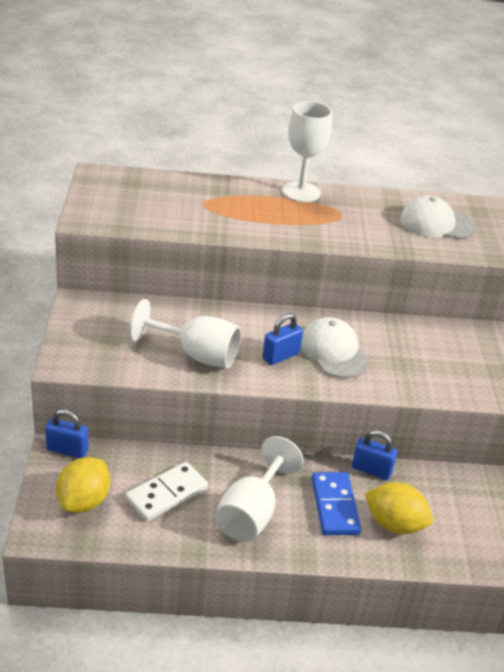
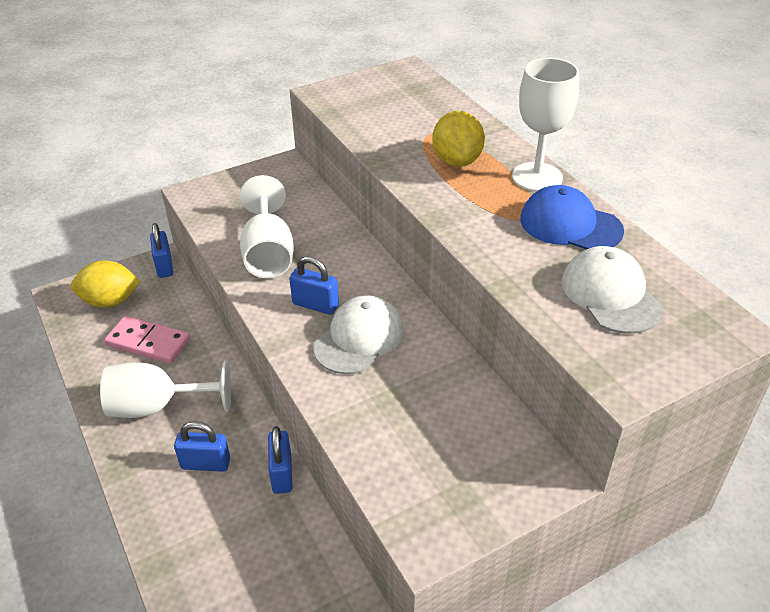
camera: 65 degrees right, 5 degrees up
(166, 494) = (148, 342): white domino -> pink domino
(334, 506) = (205, 464): blue domino -> blue padlock
(362, 205) = (570, 225): none -> blue cap
(394, 524) = (209, 525): yellow lemon -> yellow lemon (457, 161)

